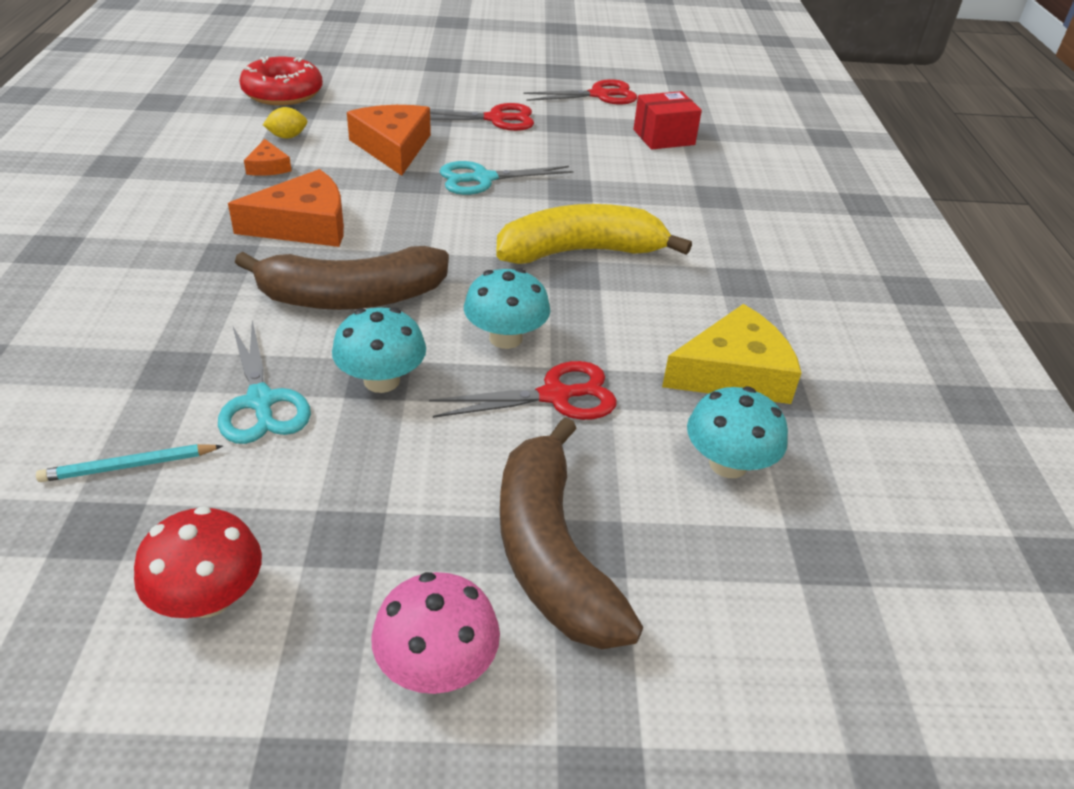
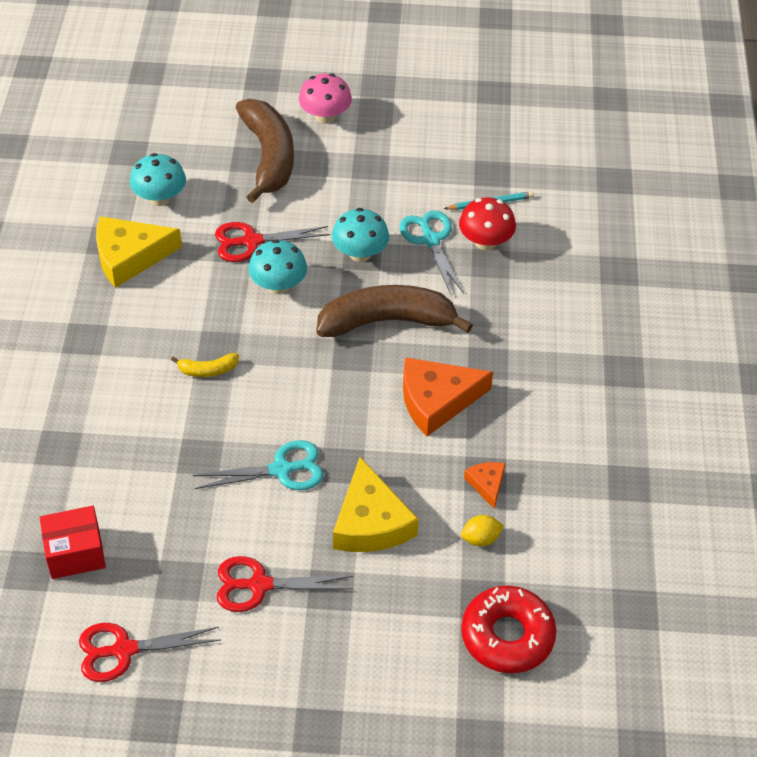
camera: 175 degrees left, 10 degrees up
(209, 598) = (429, 143): red mushroom -> red mushroom (485, 242)
(393, 147) = (370, 522): orange cheese -> yellow cheese
(581, 252) = (208, 370): yellow banana -> yellow banana, size x0.43

